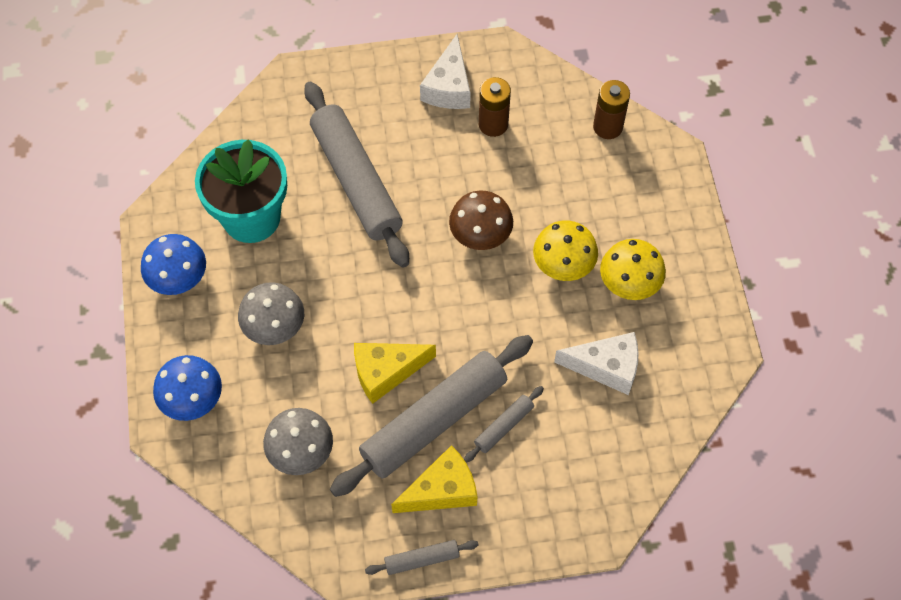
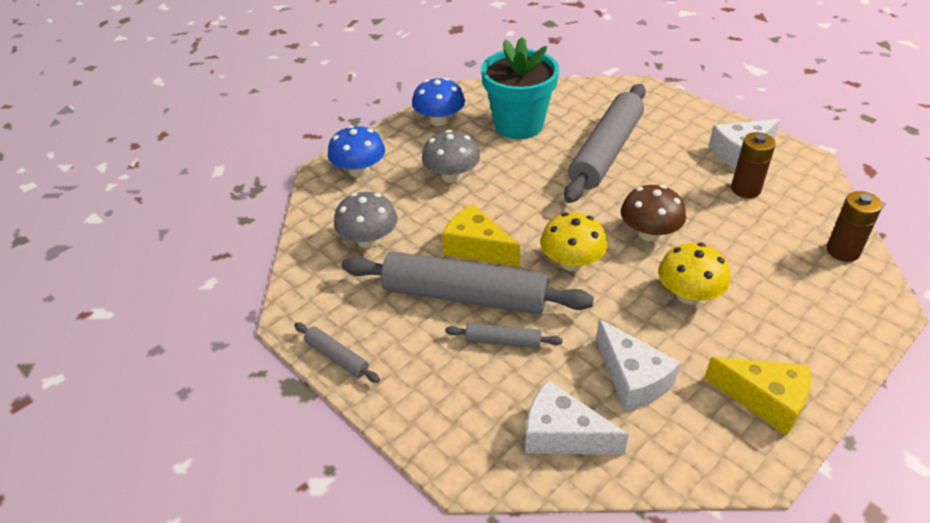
camera: 55 degrees right, 20 degrees down
(442, 490) = (409, 335): yellow cheese -> yellow cheese (765, 400)
(616, 450) = (562, 434): none -> white cheese
(629, 282) = (729, 347): yellow mushroom -> yellow mushroom (571, 262)

